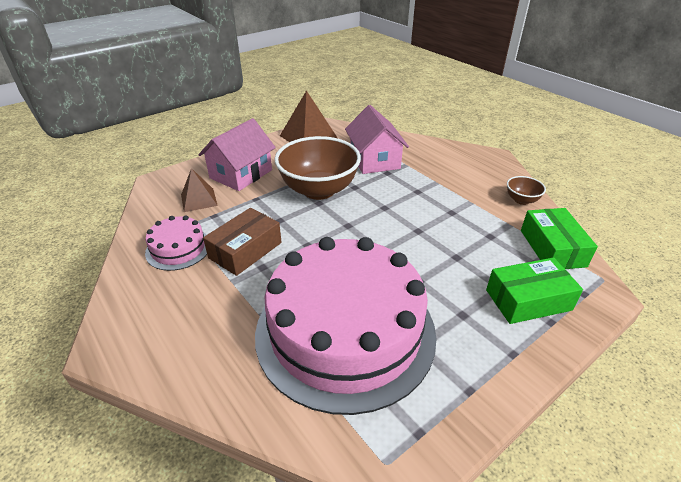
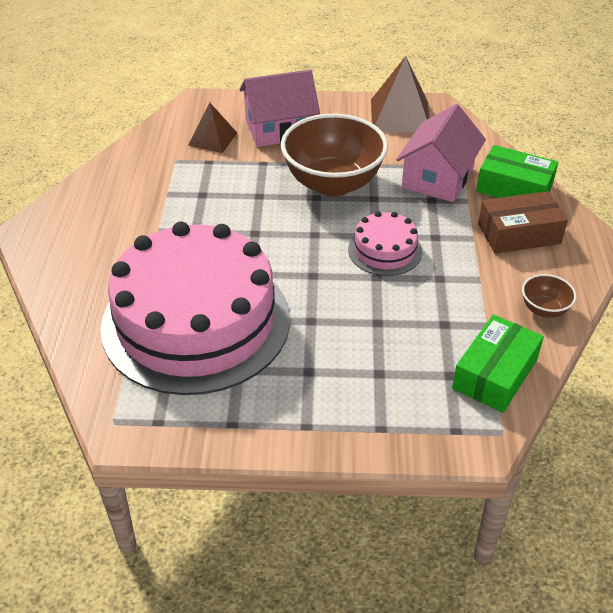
camera: 40 degrees right, 5 degrees up
(178, 248) = (149, 178): pink cake -> pink cake (385, 250)
(245, 250) = (198, 209): brown box -> brown box (519, 233)
(528, 300) = (388, 399): green box -> green box (514, 188)

